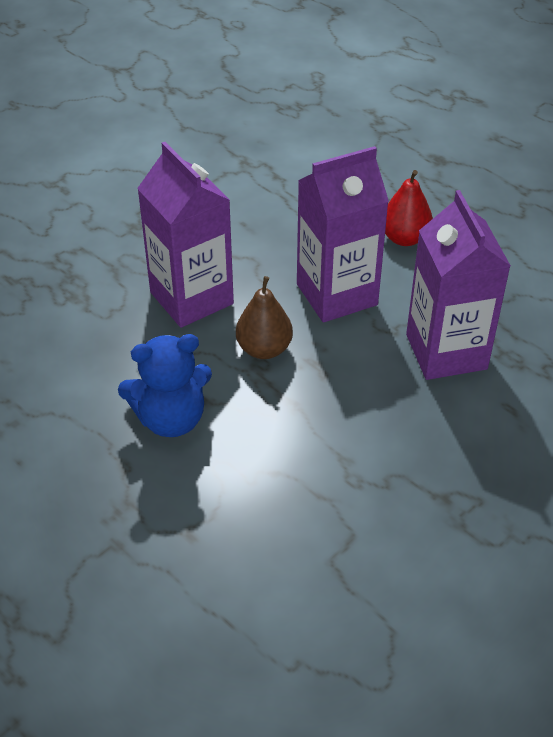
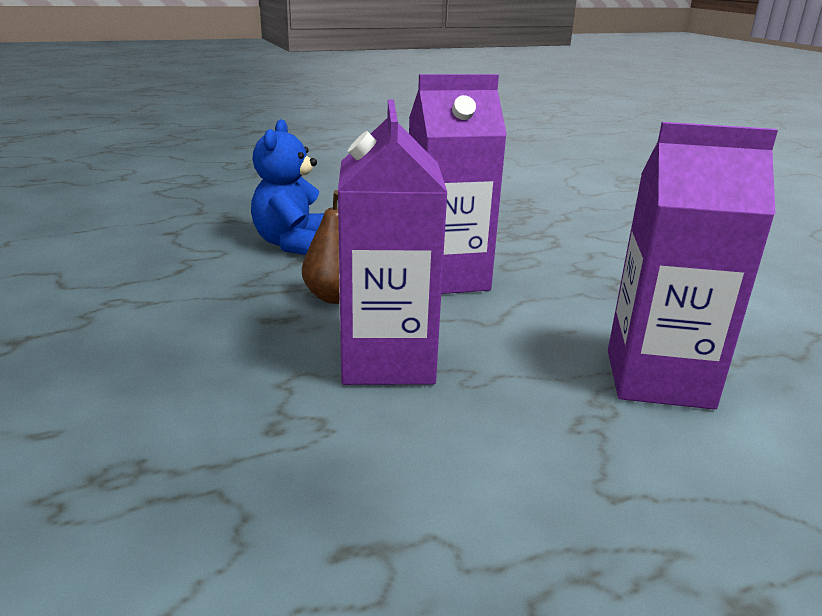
camera: 110 degrees right, 20 degrees down
(404, 238) = (477, 458): red pear -> none
(446, 352) = (201, 413): purple carton -> purple carton (658, 379)

